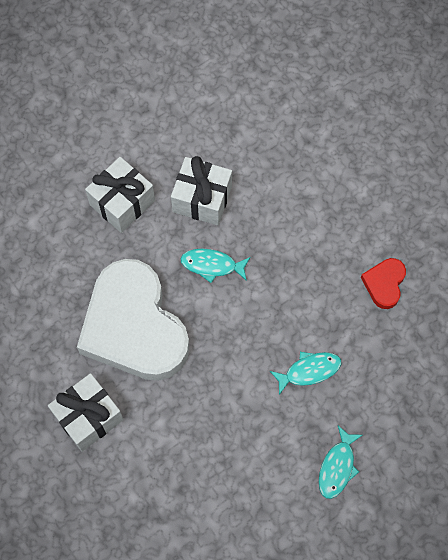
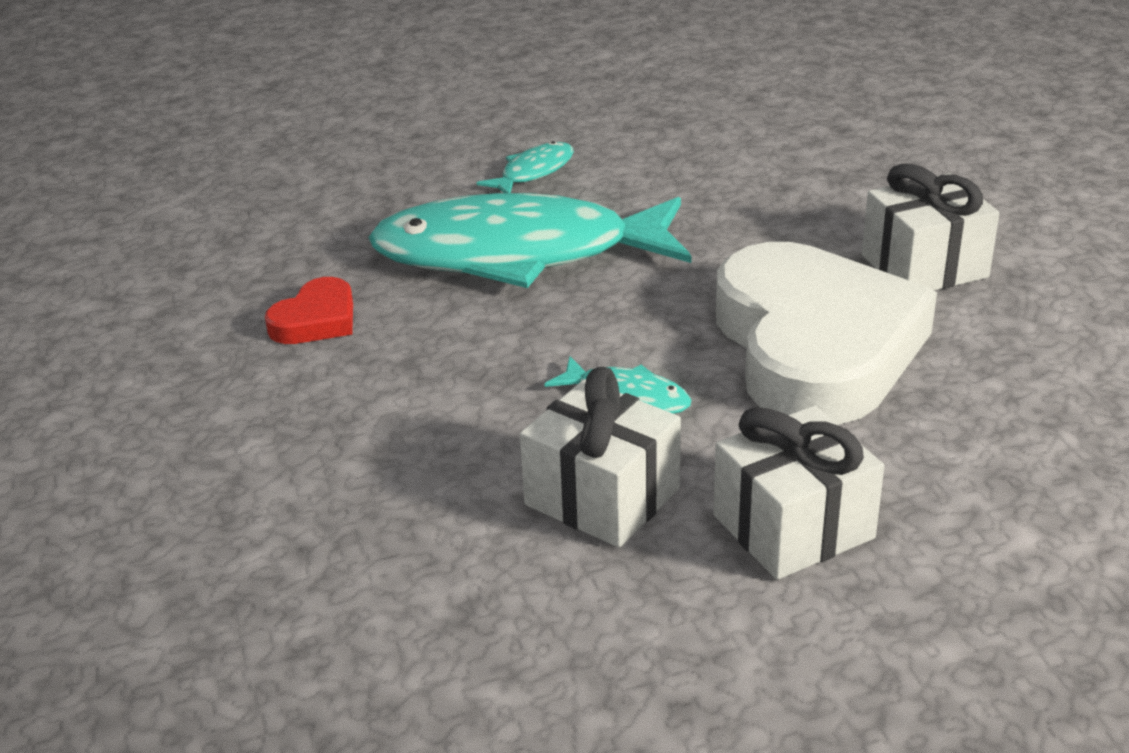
camera: 160 degrees left, 35 degrees down
(309, 371) = (518, 254): turquoise fish -> turquoise fish, size x2.49

